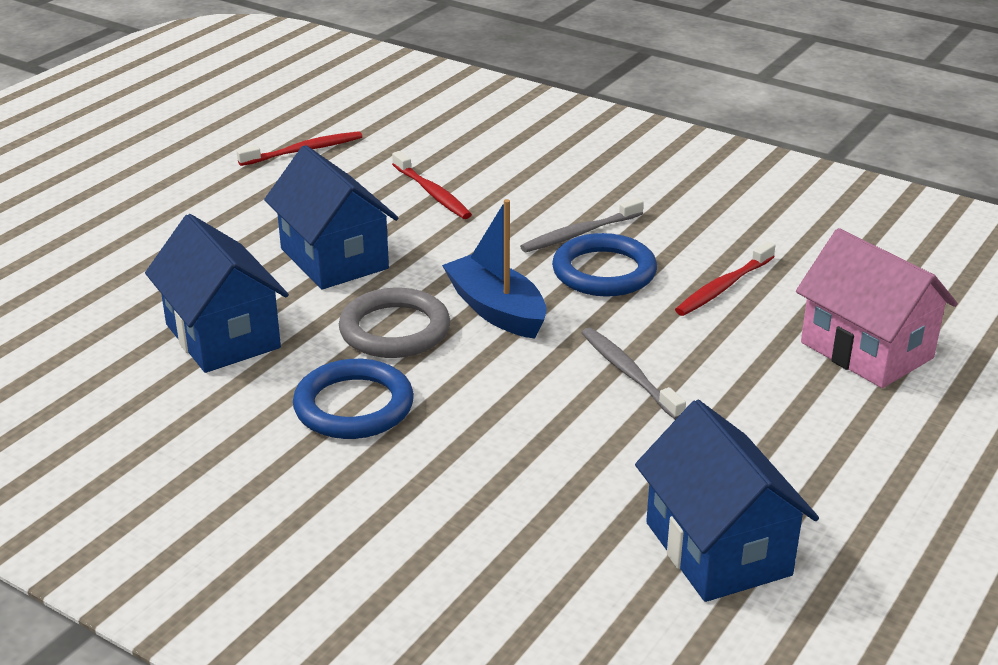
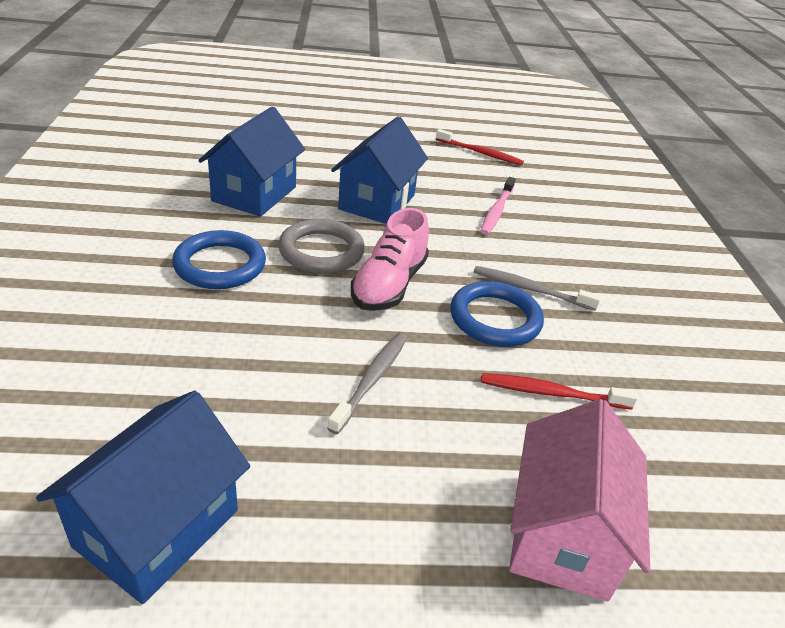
camera: 50 degrees right, 5 degrees up
(432, 193) = (496, 211): red toothbrush -> pink toothbrush
(496, 310) = (389, 285): blue boat -> pink shoe

